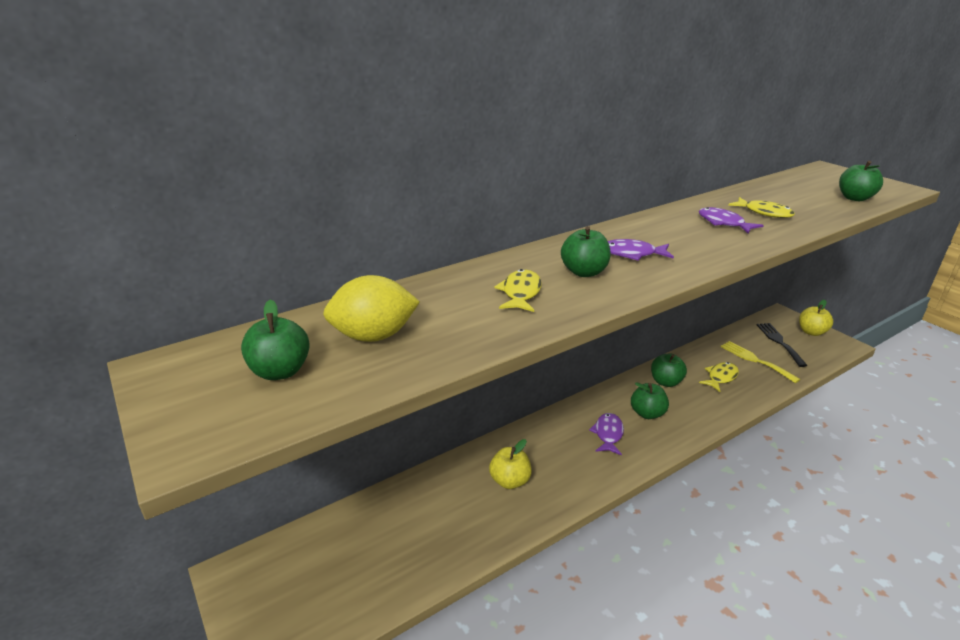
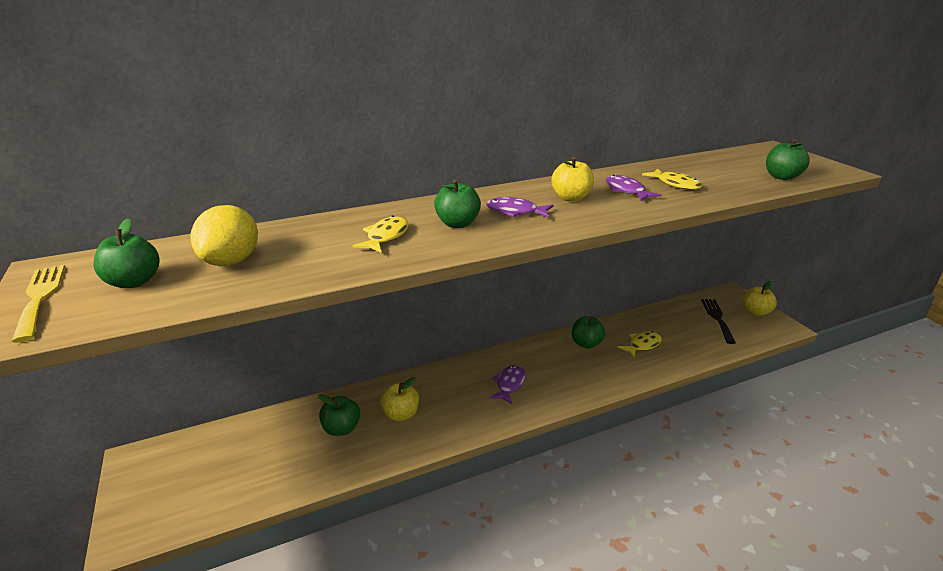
camera: 10 degrees right, 0 degrees up
(374, 336) = (232, 261): yellow lemon -> yellow lemon turned 75 degrees counterclockwise
(647, 413) = (555, 370): green apple -> green apple (341, 428)
(675, 235) = (571, 198): none -> yellow apple
(755, 360) = (684, 333): yellow fork -> yellow fork (40, 298)

